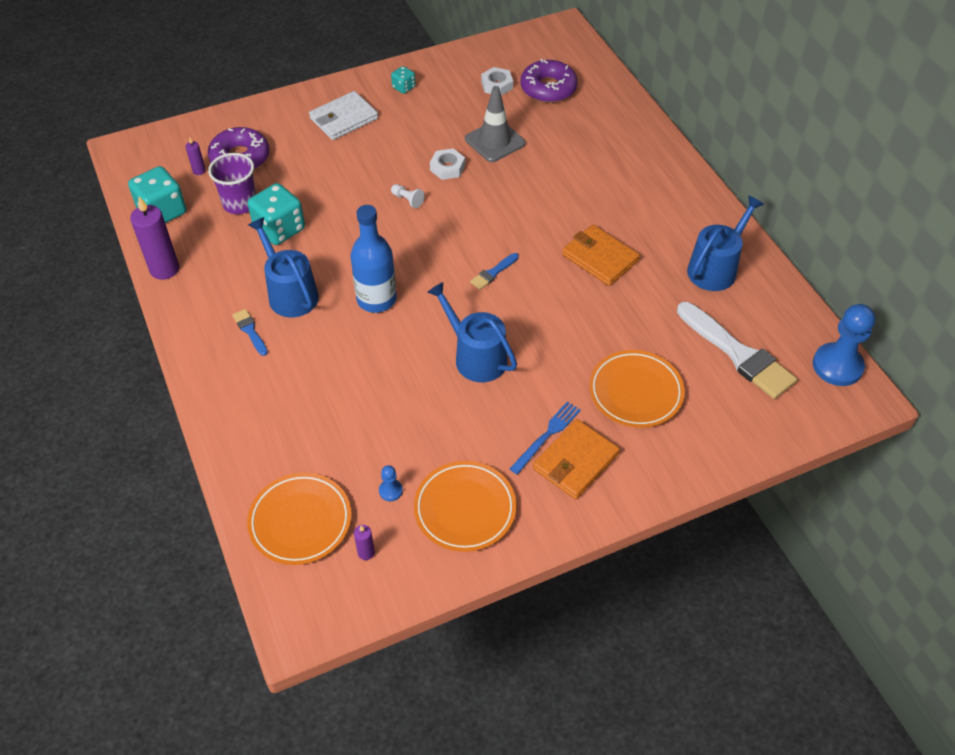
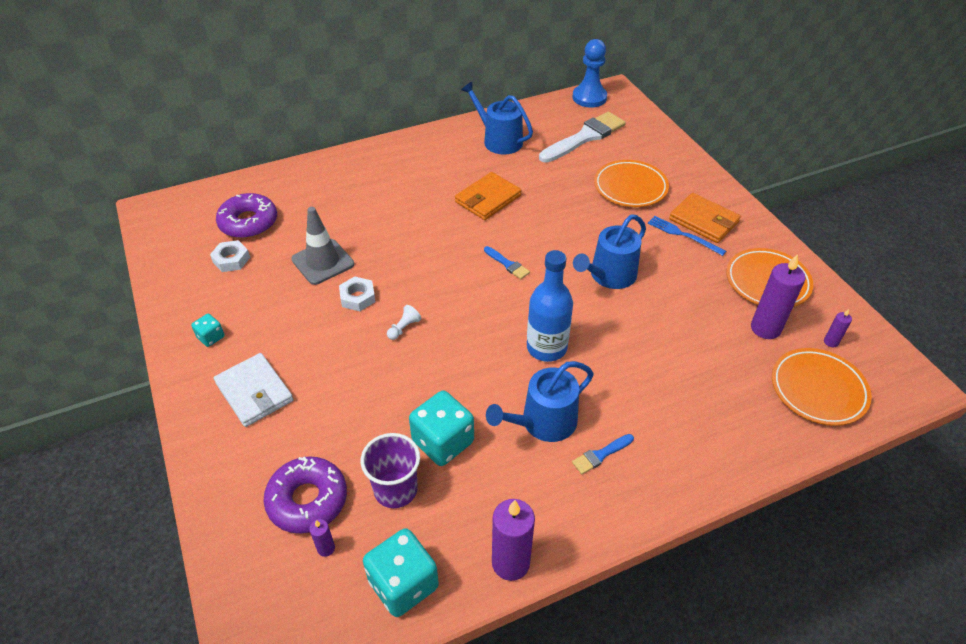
camera: 90 degrees left, 5 degrees down
(390, 491) = (765, 328): blue pawn -> purple candle

